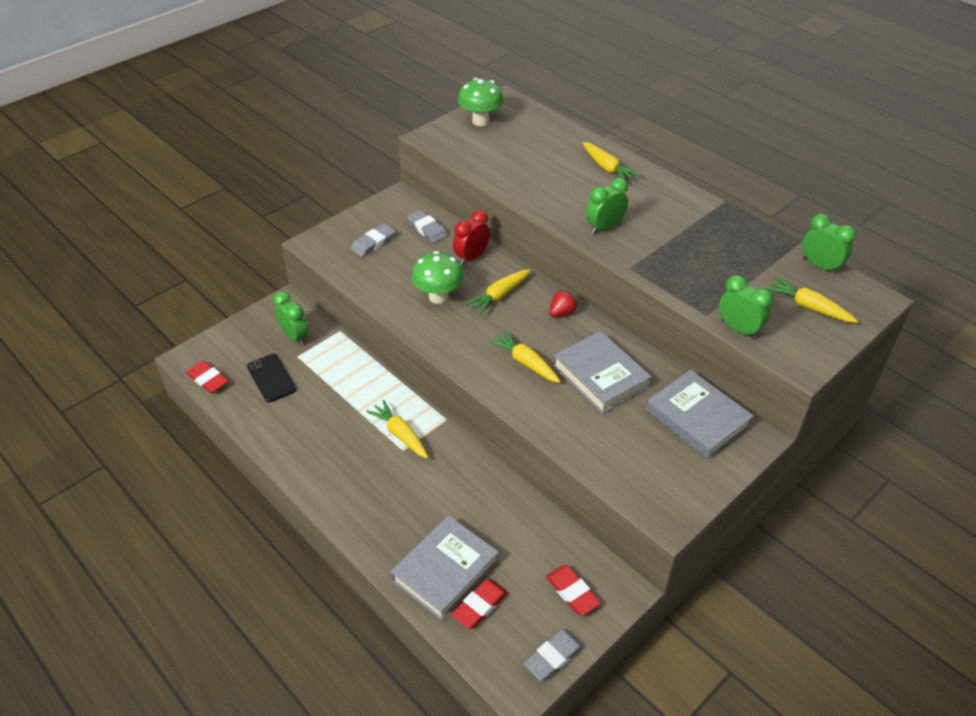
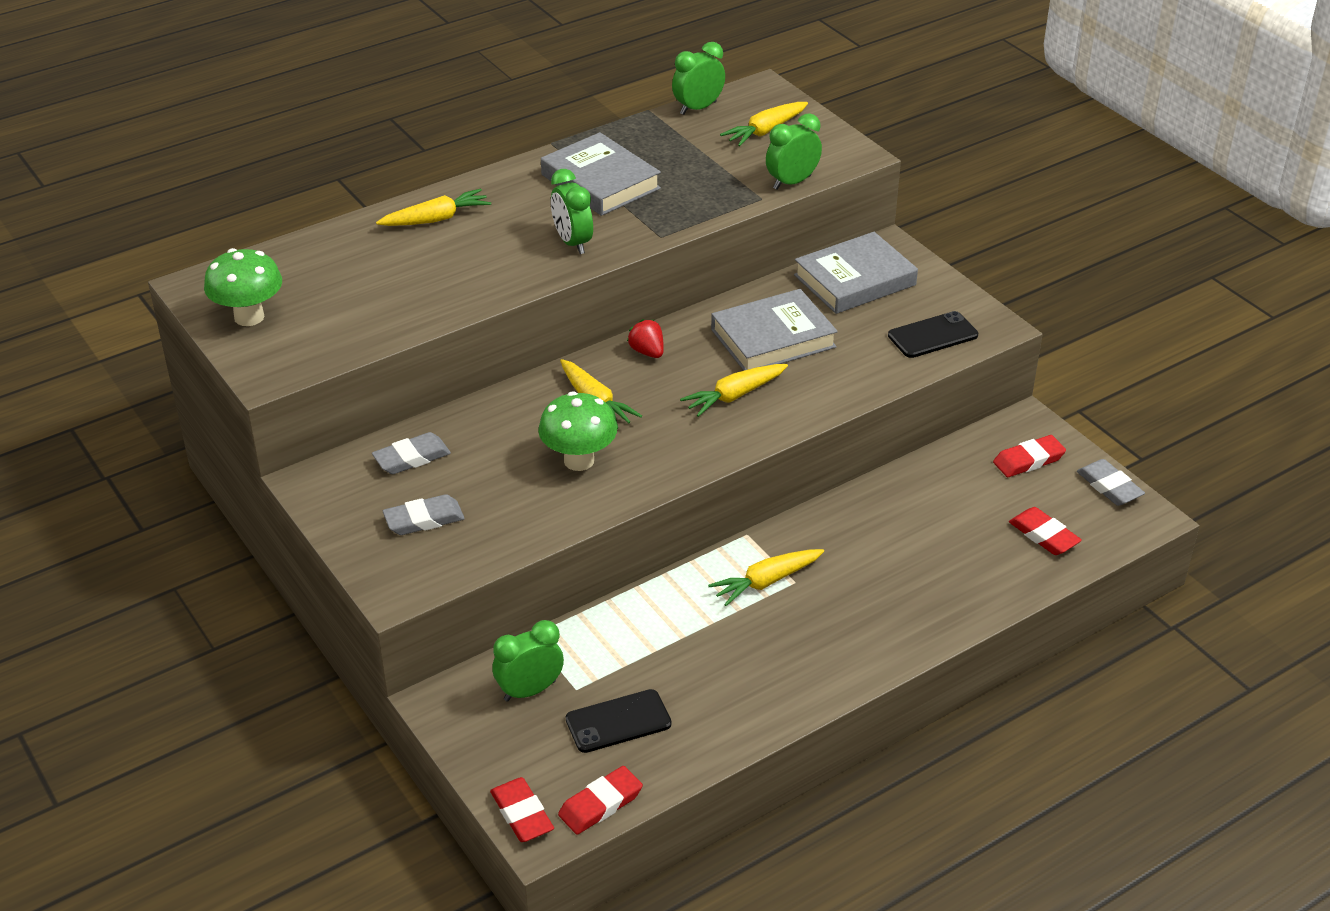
camera: 80 degrees left, 5 degrees down
(202, 348) = (522, 814): none -> red eraser
(373, 243) = (424, 519): grey eraser -> grey eraser turned 75 degrees counterclockwise
(445, 570) = (994, 559): grey book -> grey book (600, 182)
(471, 257) = (500, 419): red clock -> none
(640, 475) = (932, 335): none -> black phone

